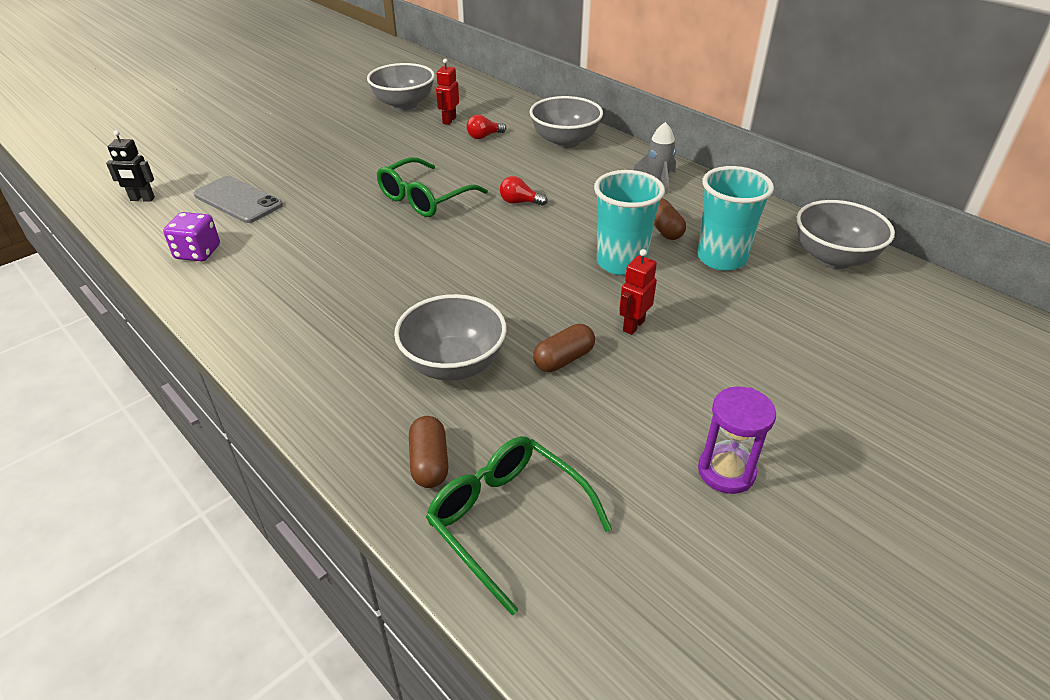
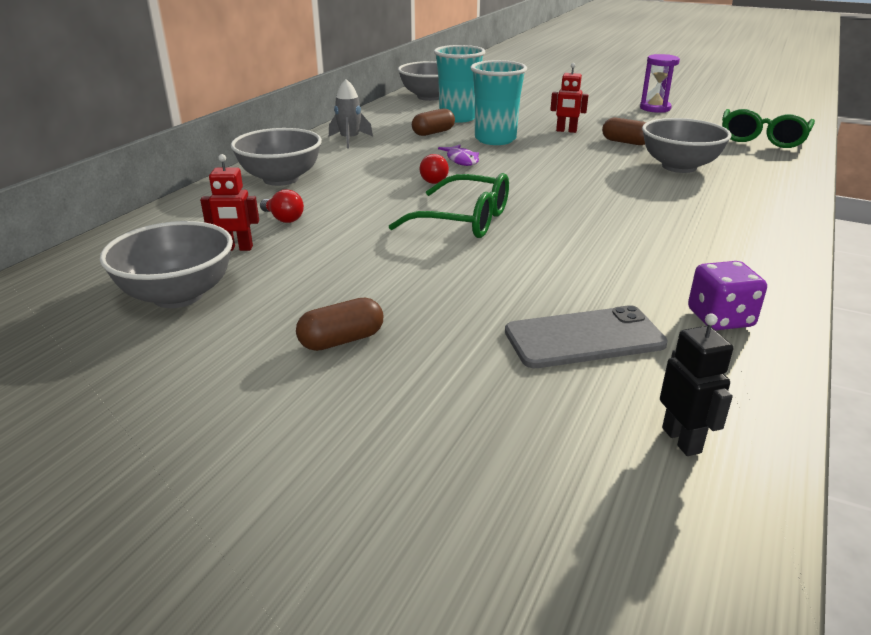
camera: 110 degrees left, 10 degrees down
(238, 200) = (584, 338): grey phone -> grey phone turned 60 degrees clockwise
(429, 462) = (763, 158): brown capsule -> brown capsule (341, 340)
(563, 227) = (461, 160): none -> purple fish

